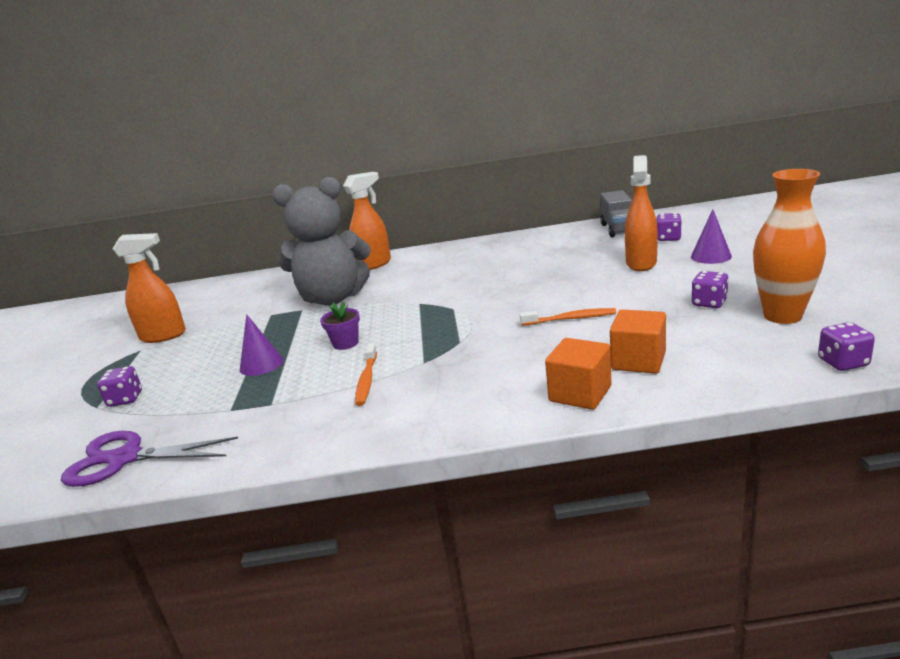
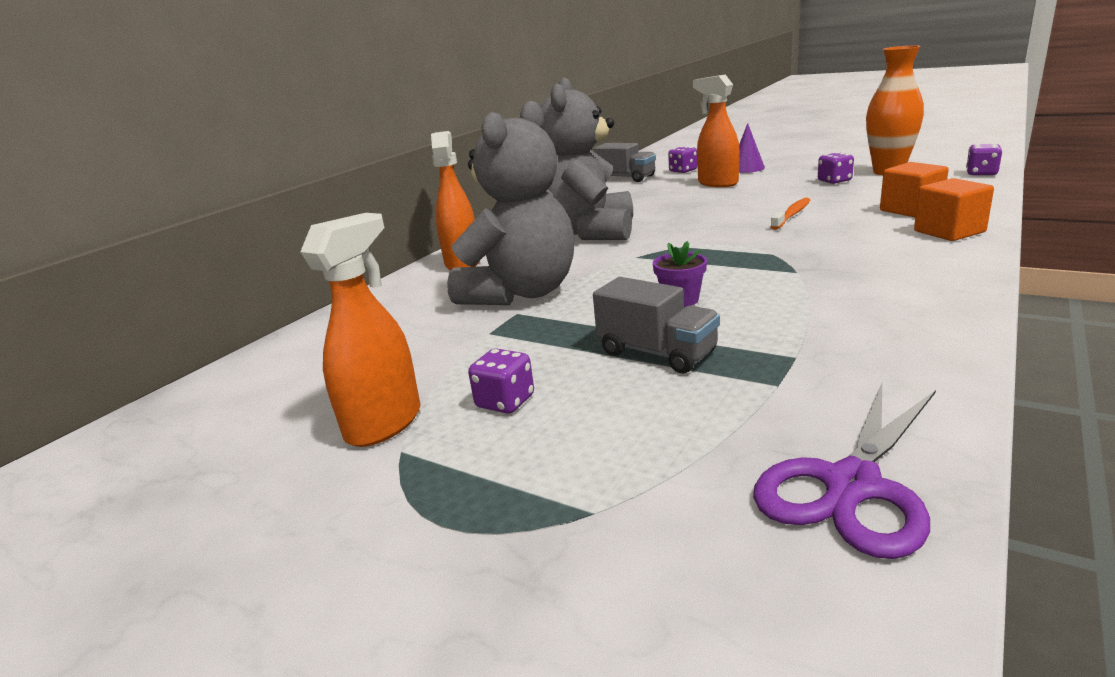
camera: 55 degrees left, 0 degrees up
(125, 399) = (606, 477): purple dice -> purple dice (505, 402)
(261, 364) = (657, 353): purple cone -> grey truck
(367, 380) = (803, 300): orange toothbrush -> none
(462, 271) = (589, 232): none -> grey teddy bear

